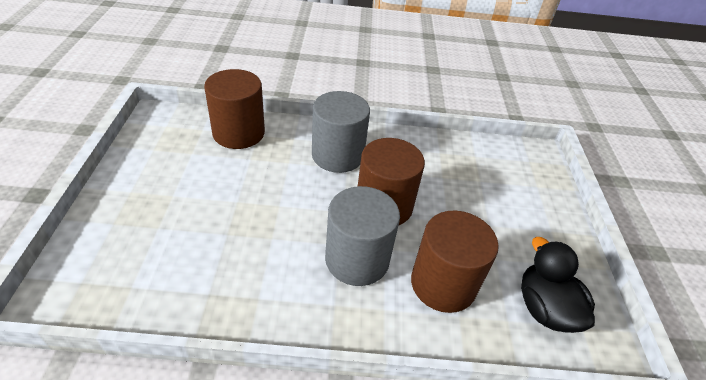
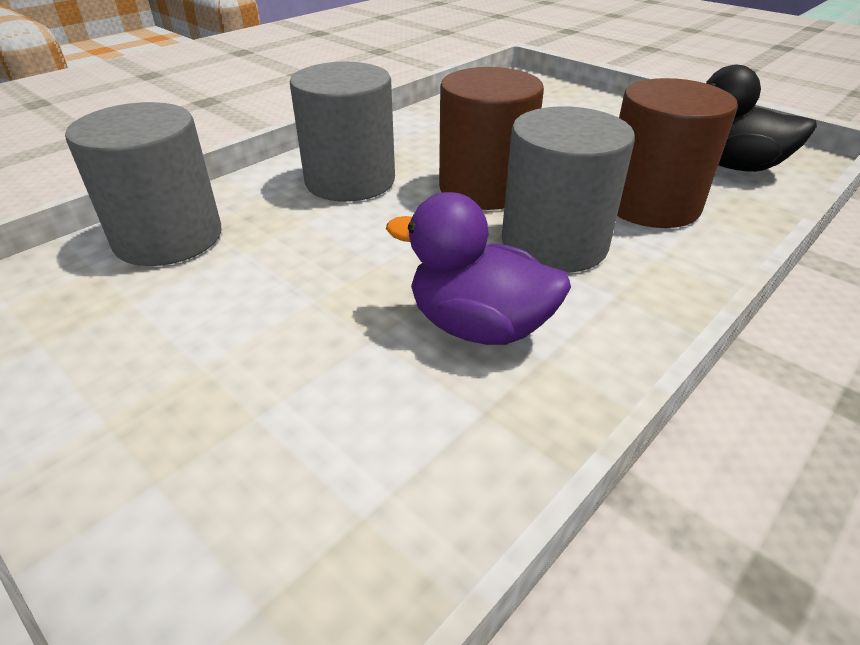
camera: 45 degrees left, 5 degrees down
(238, 133) = (168, 238): brown cylinder -> grey cylinder
(262, 264) = (478, 326): none -> purple duck

